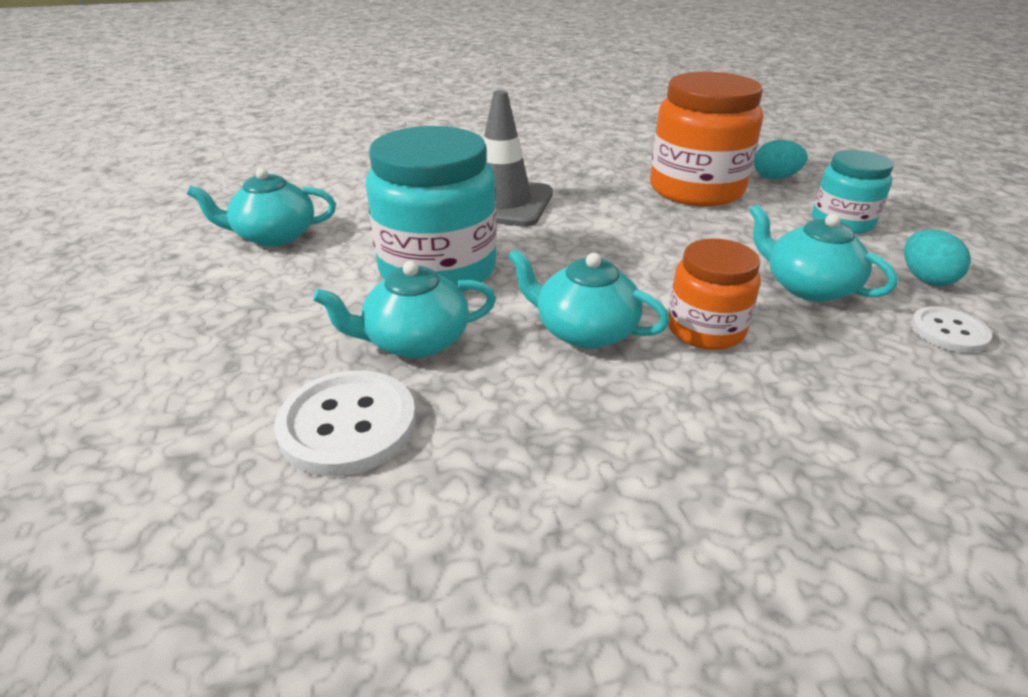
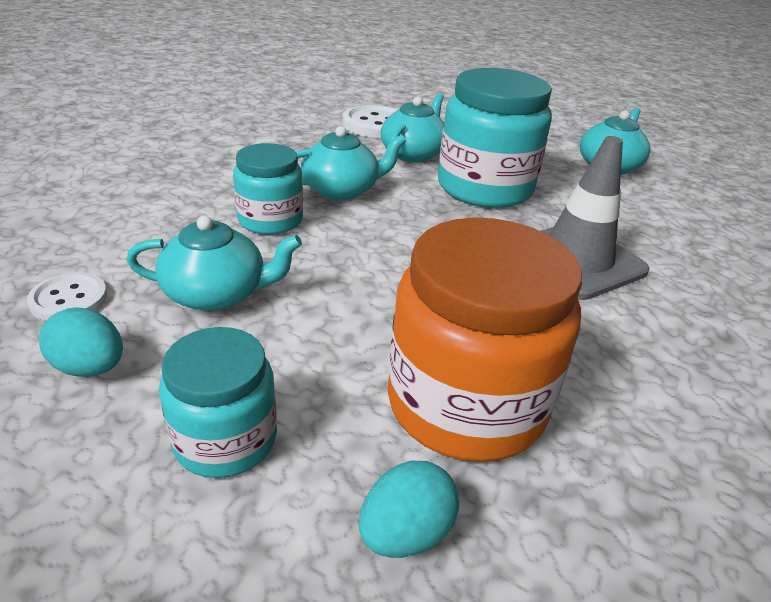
camera: 130 degrees right, 0 degrees up
(705, 329) = (270, 220): orange jar -> turquoise jar

